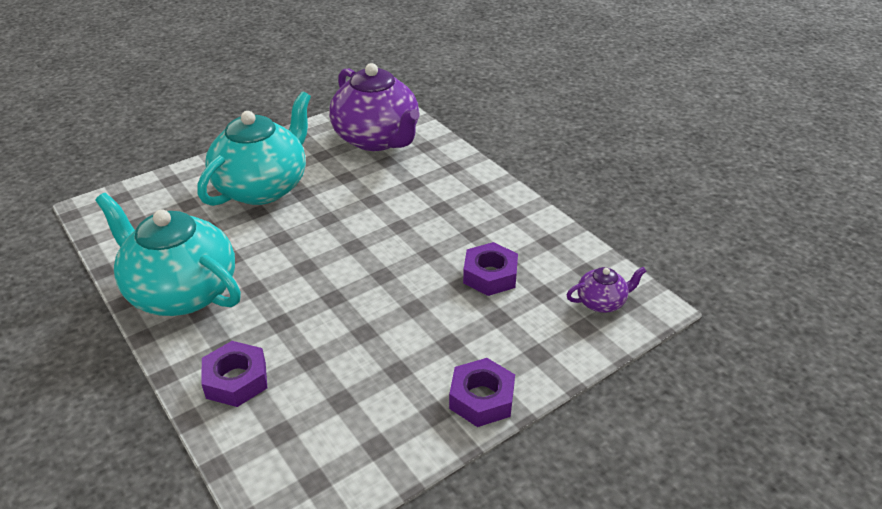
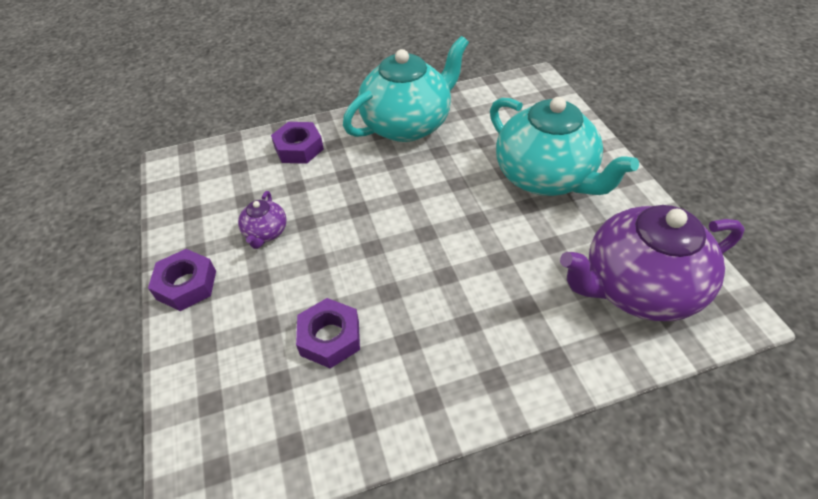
camera: 110 degrees right, 10 degrees up
(601, 302) = (232, 439): purple teapot -> purple teapot (266, 233)

